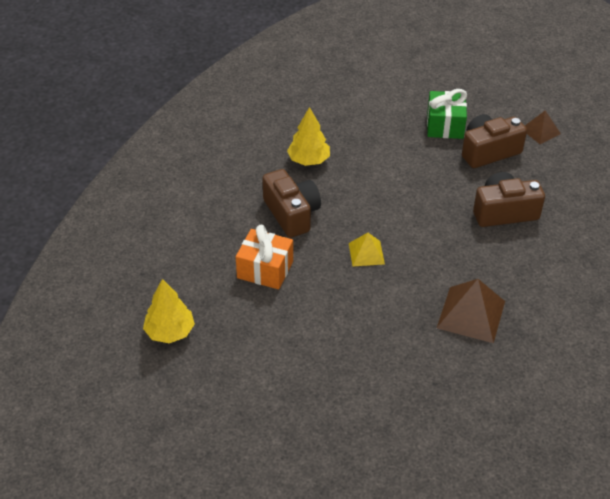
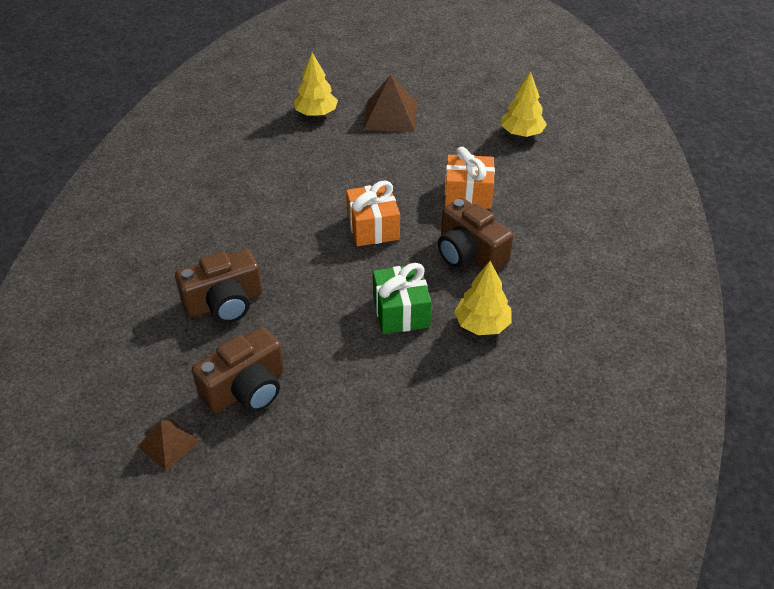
camera: 165 degrees right, 0 degrees up
(366, 253) = (373, 227): yellow pyramid -> orange gift
(390, 414) = (316, 113): none -> yellow tree
(445, 125) = (314, 423): green gift -> green gift (401, 311)
(471, 314) = (256, 192): brown pyramid -> brown pyramid (390, 116)

